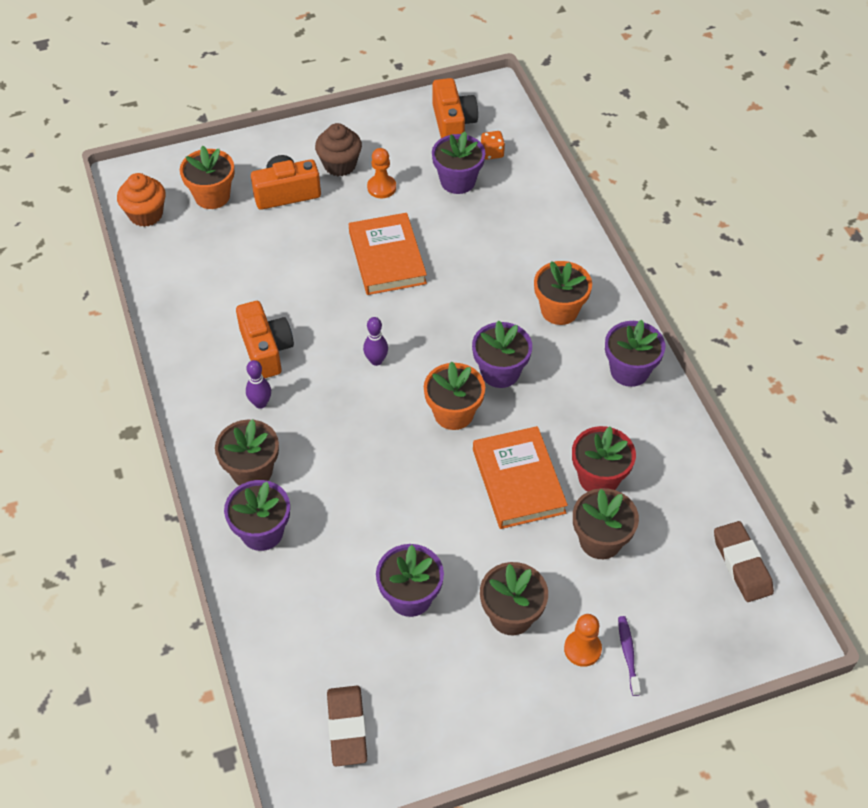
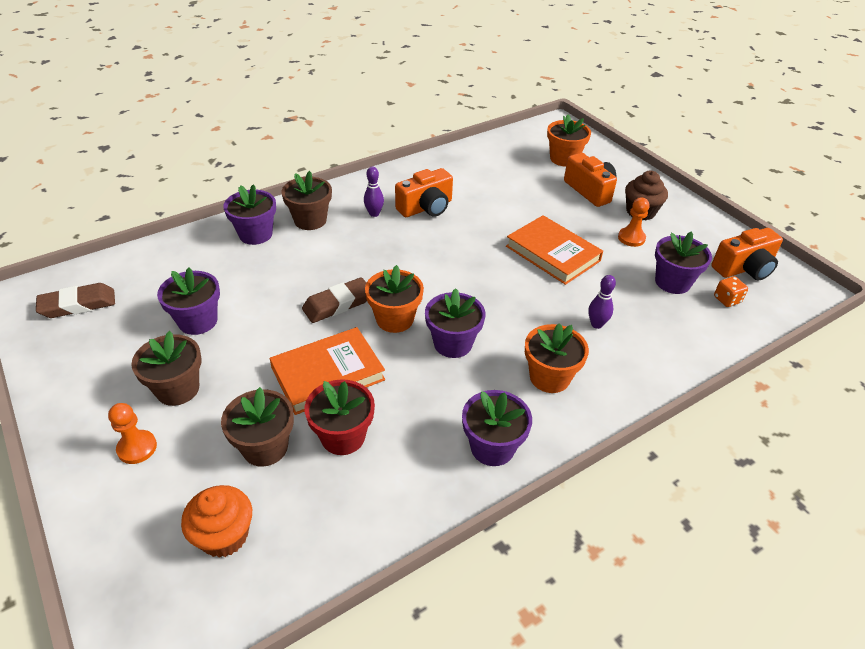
camera: 75 degrees right, 10 degrees down
(146, 214) = (528, 136): orange cupcake -> orange cupcake (224, 536)
(376, 360) = (437, 265): purple bowling pin -> purple bowling pin (596, 324)
(387, 258) = (553, 253): orange book -> orange book turned 75 degrees clockwise
(628, 654) = (128, 487): purple toothbrush -> none
(741, 564) = (242, 592): brown eraser -> brown eraser (337, 304)

